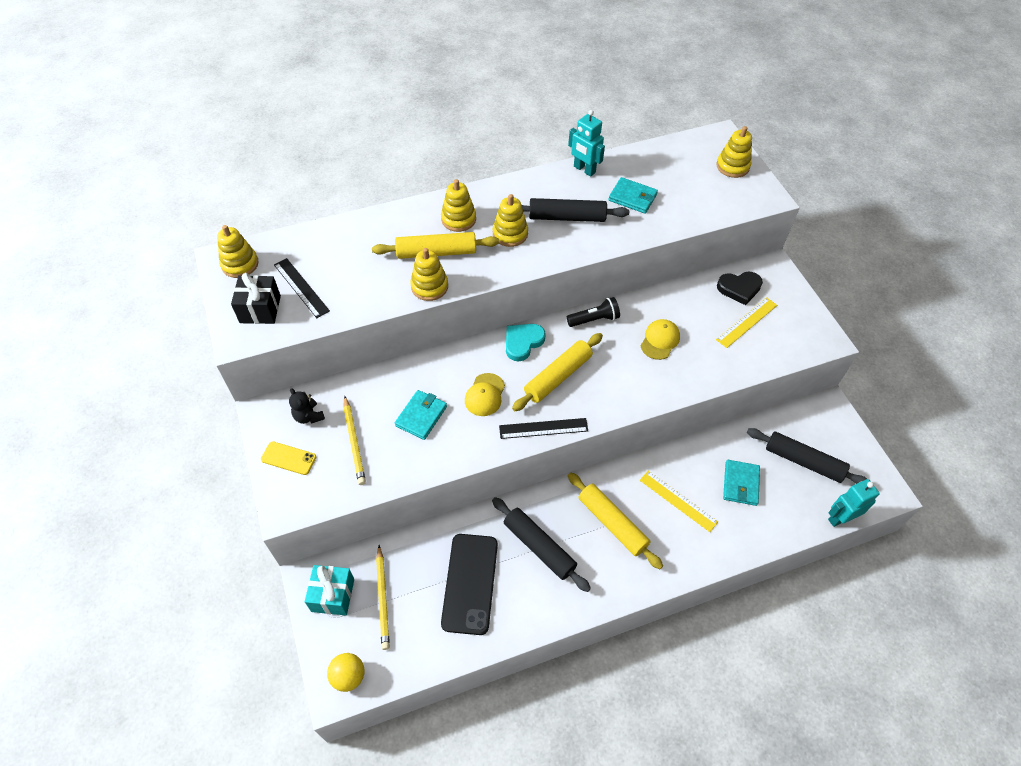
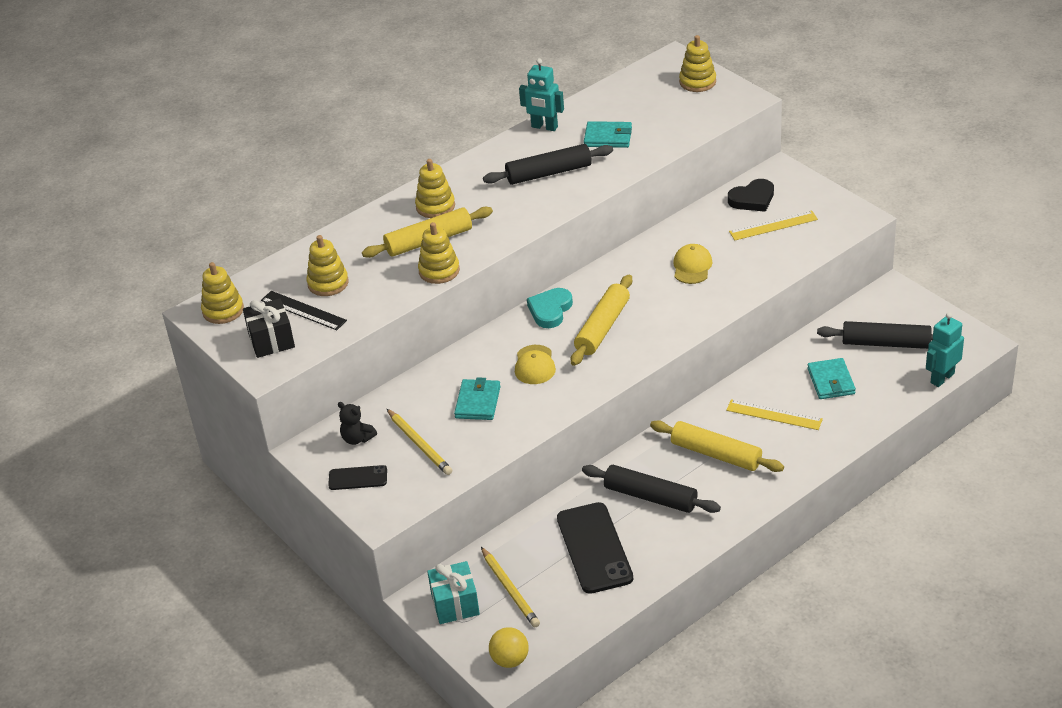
camera: 15 degrees left, 15 degrees down
(288, 458) = (358, 478): yellow phone -> black phone
(510, 234) = (497, 203): yellow stacking toy -> yellow stacking toy (328, 283)
(543, 428) = (610, 374): black ruler -> none
(594, 319) = (615, 269): black flashlight -> none
(746, 322) = (773, 225): yellow ruler -> yellow ruler turned 45 degrees clockwise

